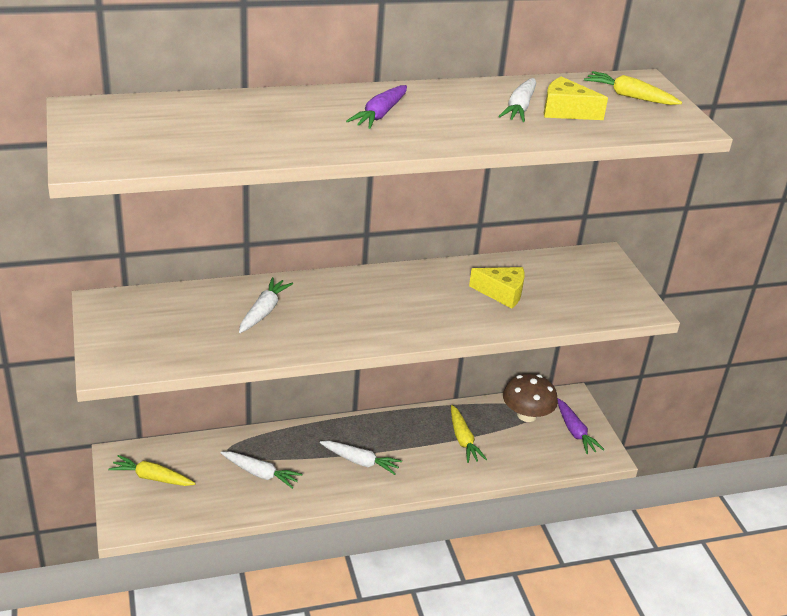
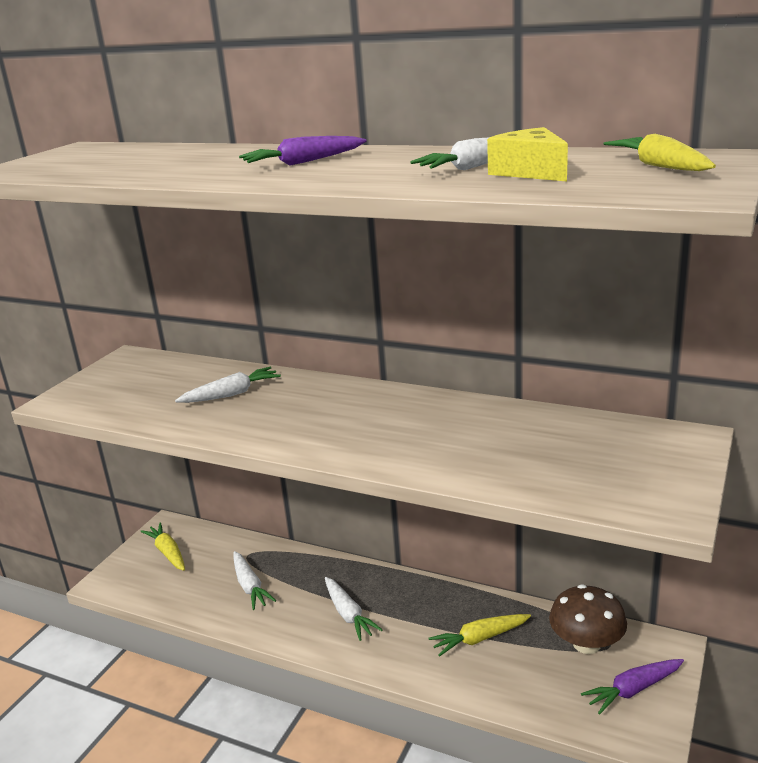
camera: 45 degrees right, 10 degrees down
(463, 440) = (479, 639): yellow carrot -> yellow carrot turned 45 degrees clockwise
(502, 293) = (492, 442): yellow cheese -> none
(575, 432) = (633, 690): purple carrot -> purple carrot turned 45 degrees clockwise

